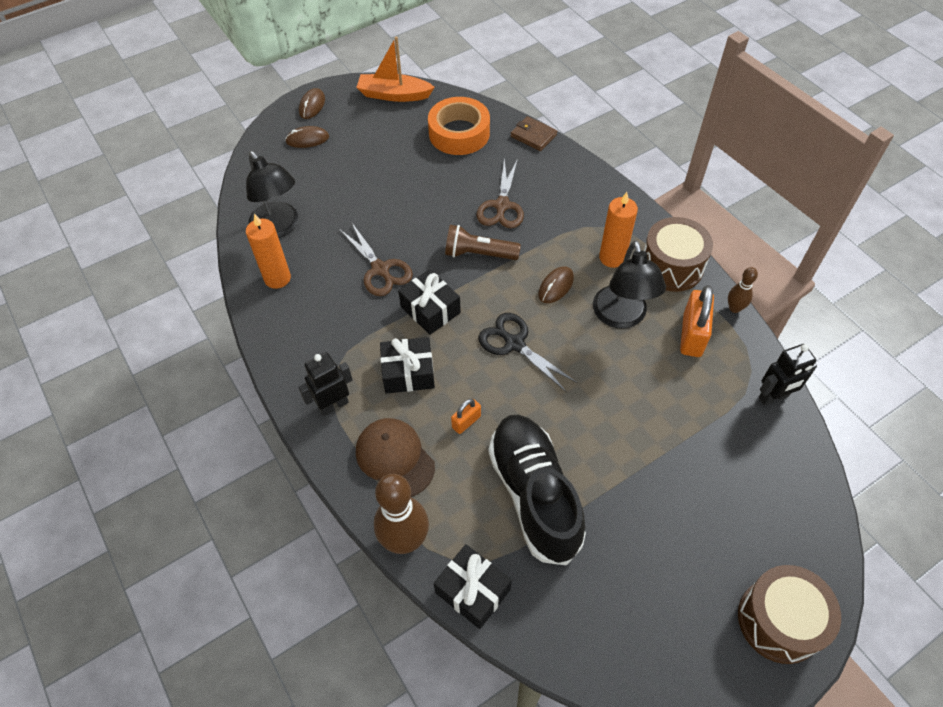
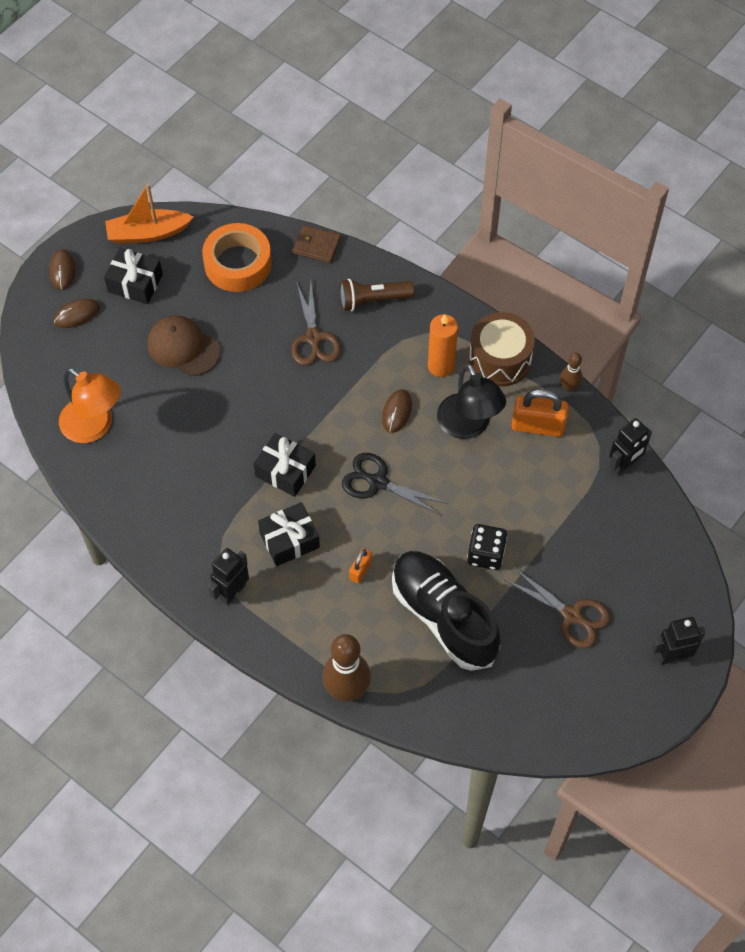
camera: 20 degrees left, 5 degrees up
(277, 278) = (119, 482): orange candle -> none
(279, 228) = (95, 427): black lamp -> orange lamp
(380, 269) = (219, 443): brown scissors -> brown scissors (572, 615)
(395, 458) = (309, 623): brown cap -> brown cap (183, 347)
(473, 591) = (420, 713): black gift -> black gift (135, 283)
(479, 254) = (310, 398): brown flashlight -> brown flashlight (373, 300)
(600, 444) = (486, 554): none -> black dice
(692, 335) = (538, 426): orange padlock -> orange padlock turned 75 degrees counterclockwise
(779, 620) = (671, 656): brown drum -> black robot

